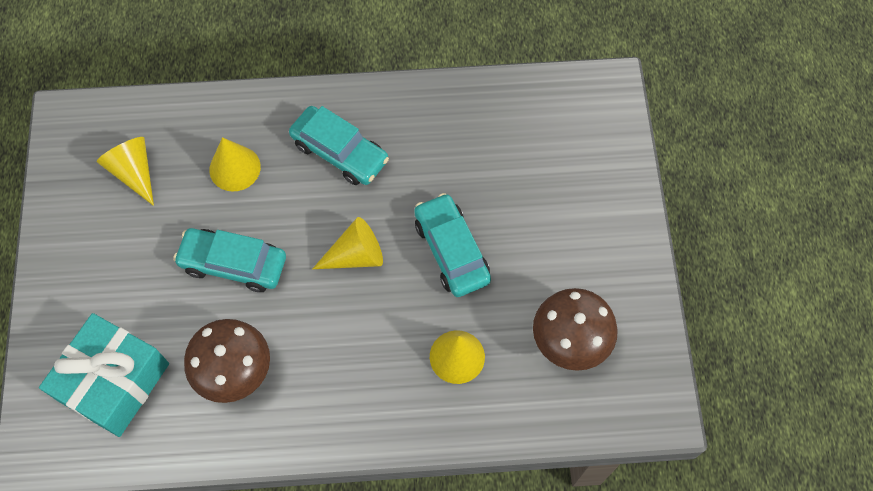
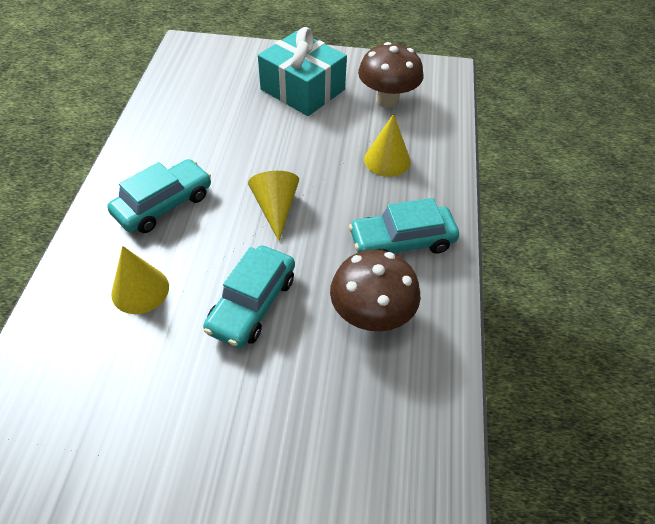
camera: 80 degrees left, 15 degrees down
(114, 382) = (361, 436): turquoise gift -> turquoise gift (302, 89)
(134, 172) = (96, 391): yellow cone -> none
(451, 251) = (292, 148): turquoise car -> turquoise car (402, 241)

